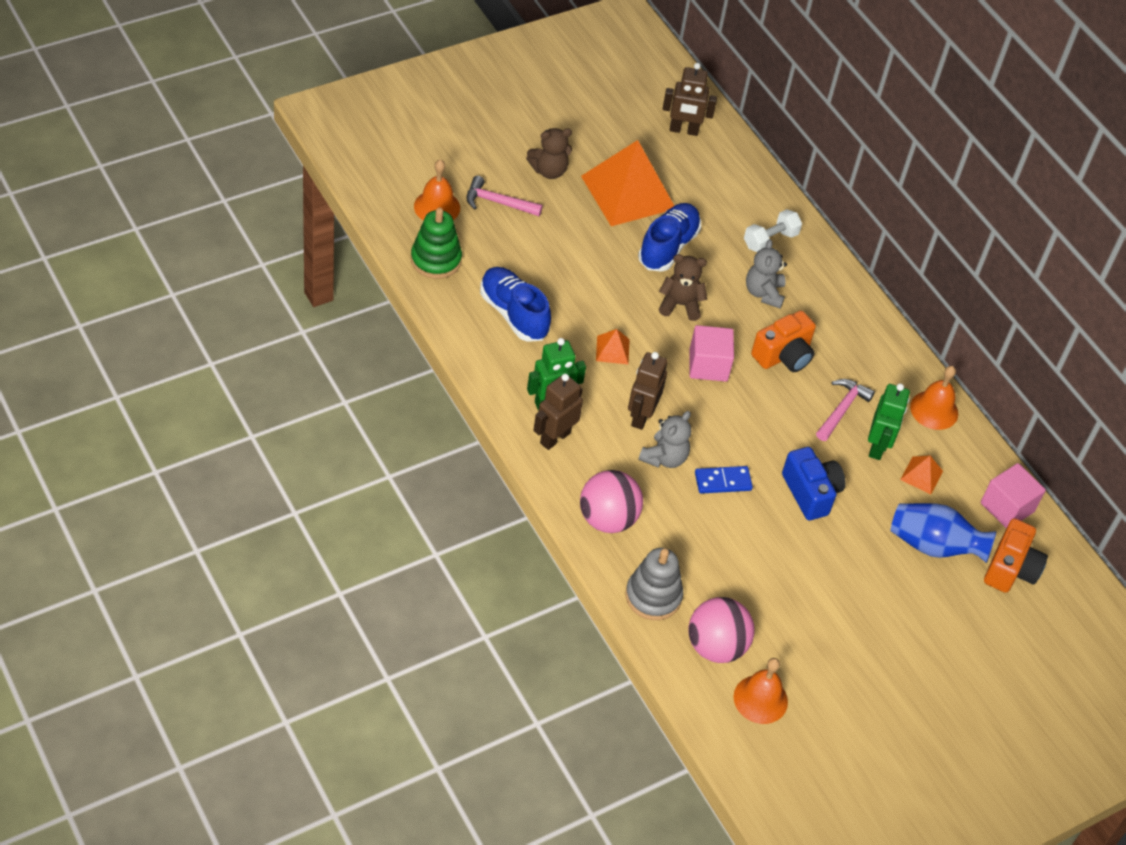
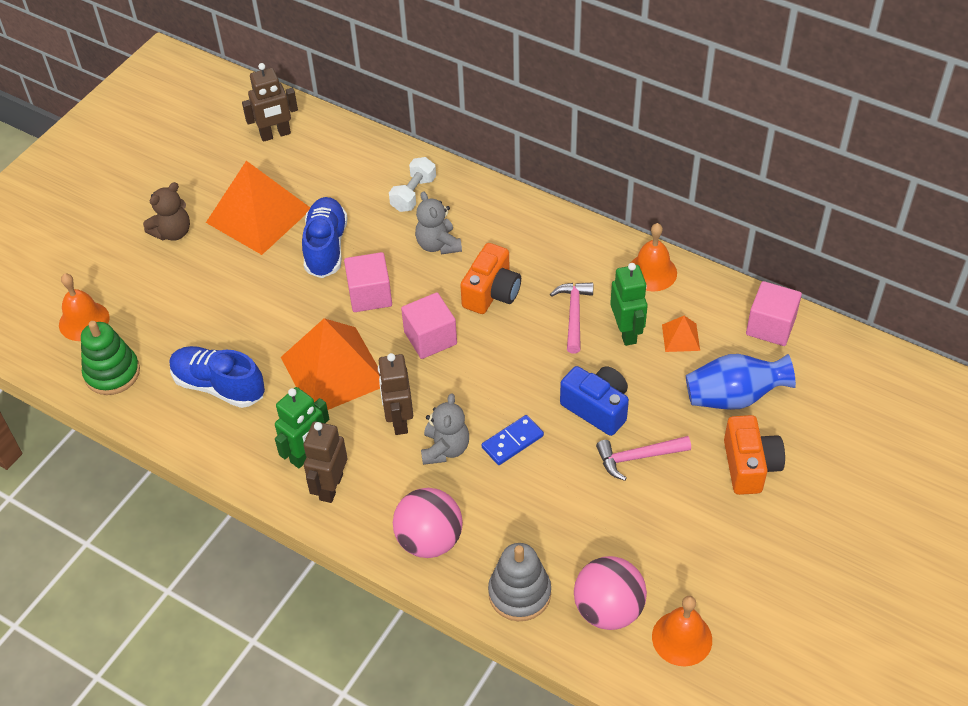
camera: 20 degrees left, 0 degrees up
(498, 202) = (141, 287): pink hammer -> pink hammer (638, 457)
(612, 350) = (333, 370): orange pyramid -> orange pyramid, size x2.36
(680, 305) = (370, 295): brown teddy bear -> pink cube
(1010, 569) = (811, 381): orange camera -> orange camera (749, 466)

